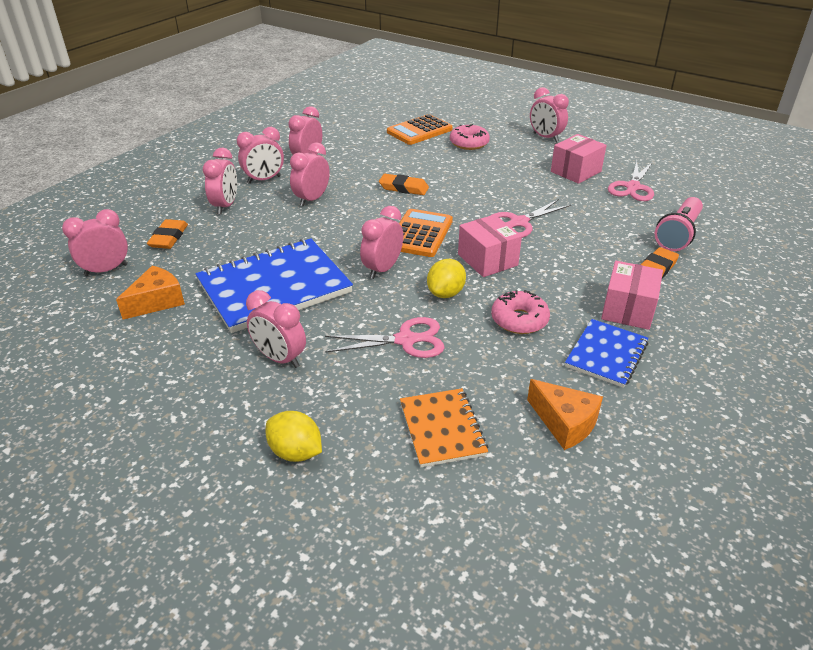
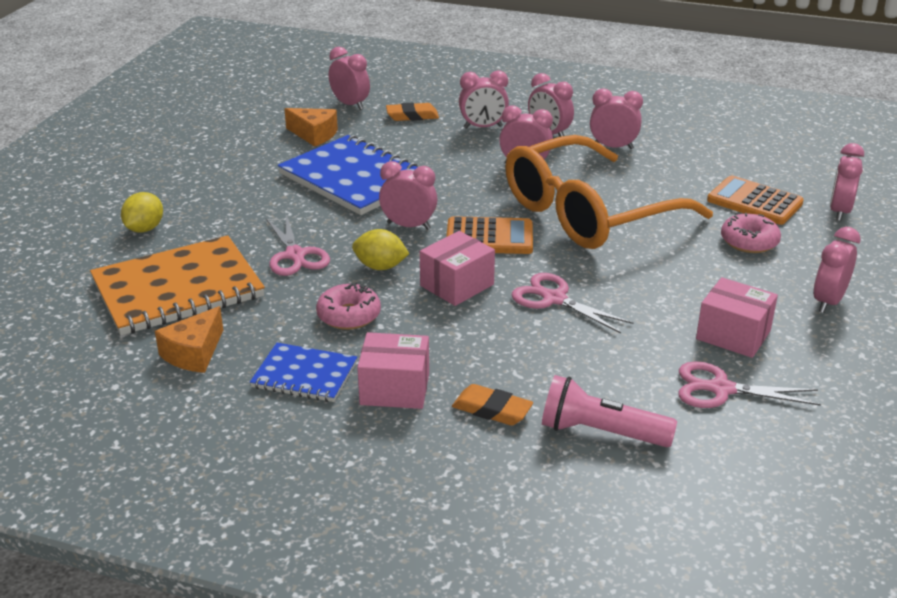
camera: 75 degrees right, 5 degrees down
(280, 358) = (253, 201): pink clock -> pink clock (839, 212)
(403, 188) = (588, 213): orange eraser -> orange glasses
(442, 429) = (178, 289): orange notebook -> orange notebook, size x1.83

